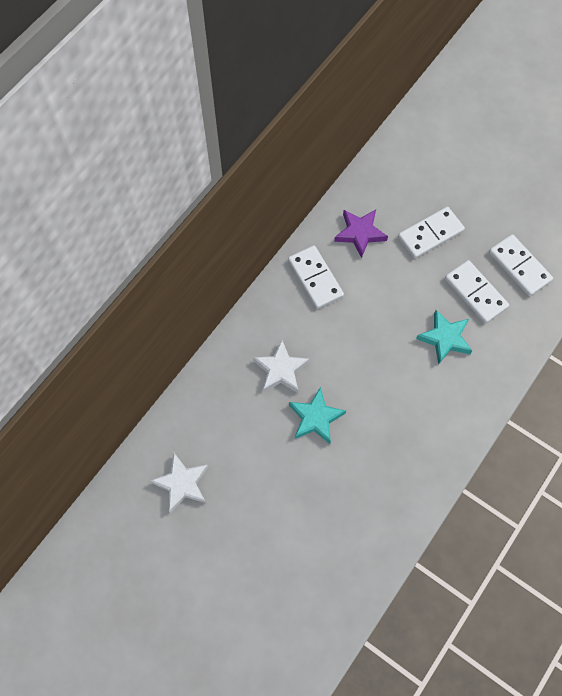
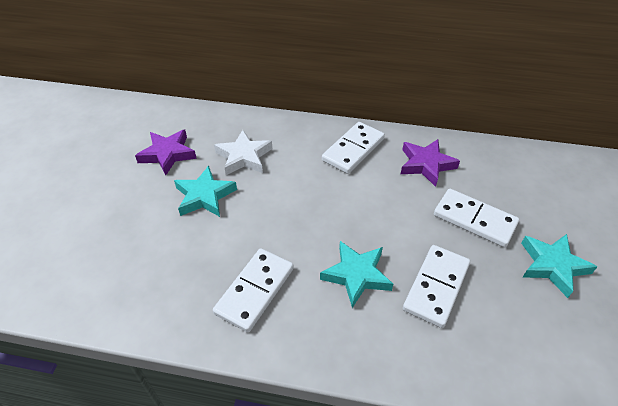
camera: 65 degrees right, 20 degrees down
(182, 483) = (107, 132): white star -> none
(245, 434) = (168, 154): none -> purple star
(489, 212) = (552, 266): none -> turquoise star
(519, 266) = (509, 323): white domino -> white domino (255, 291)

